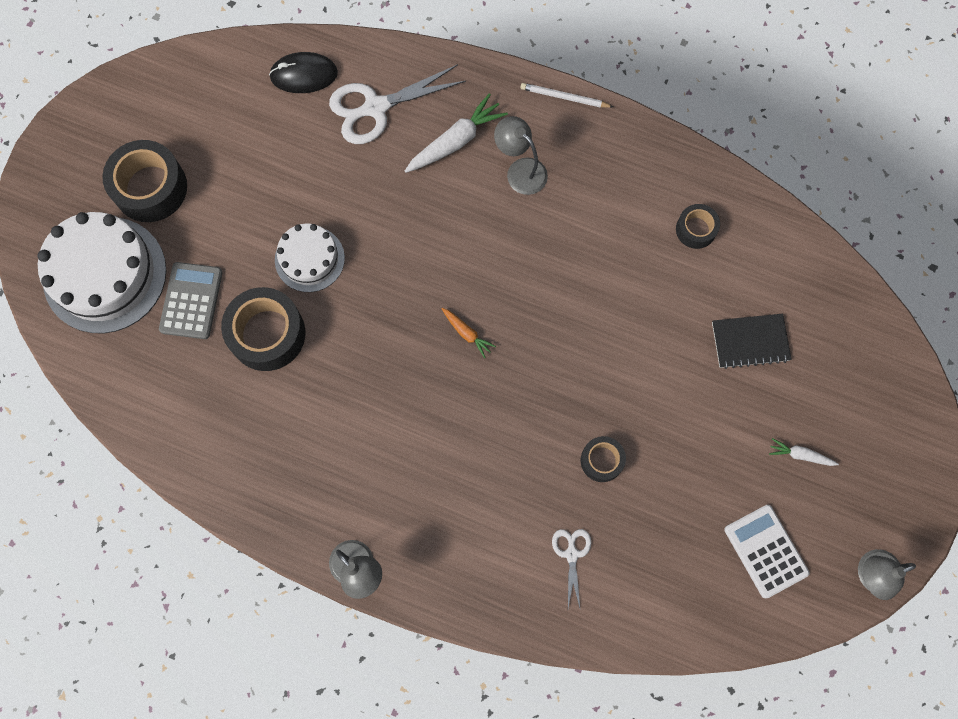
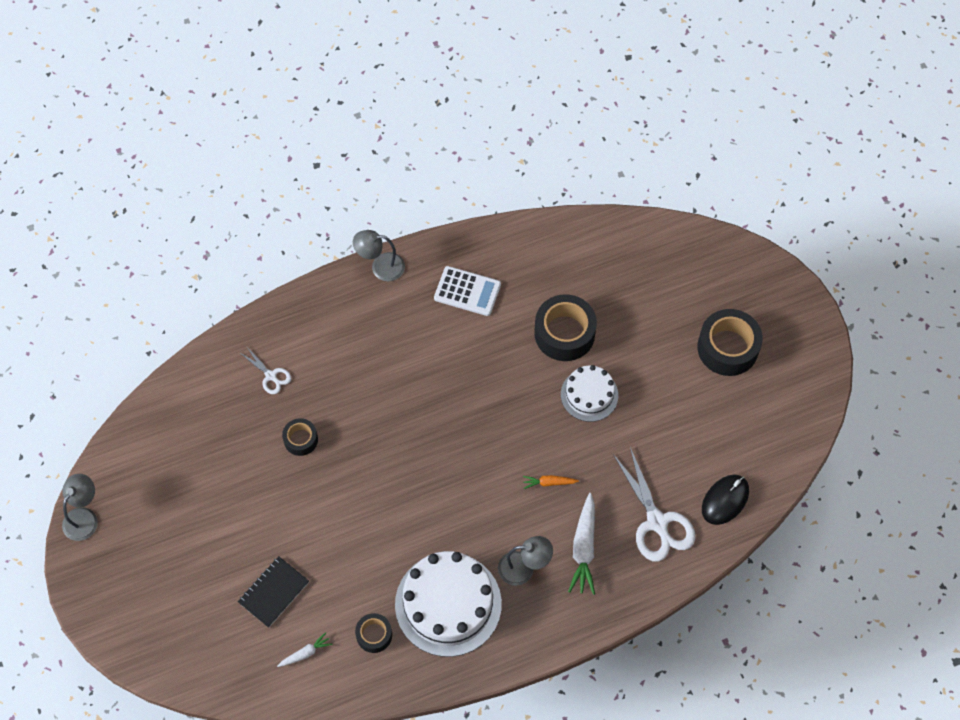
camera: 135 degrees right, 10 degrees down
(105, 274) = (691, 281): white cake -> white cake (448, 604)
(191, 301) = (627, 311): grey calculator -> none
(376, 107) = (657, 522): white scissors -> white scissors turned 135 degrees clockwise
(467, 333) = (451, 438): orange carrot -> orange carrot (549, 483)
(564, 97) = (547, 646): white pencil -> none
(766, 551) = (158, 476): white calculator -> white calculator (467, 291)
(800, 455) = (183, 550): white carrot -> white carrot (305, 653)

